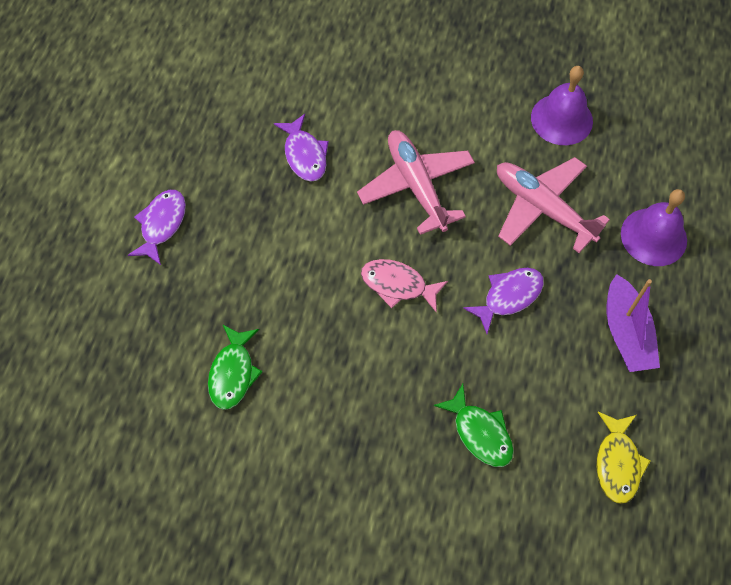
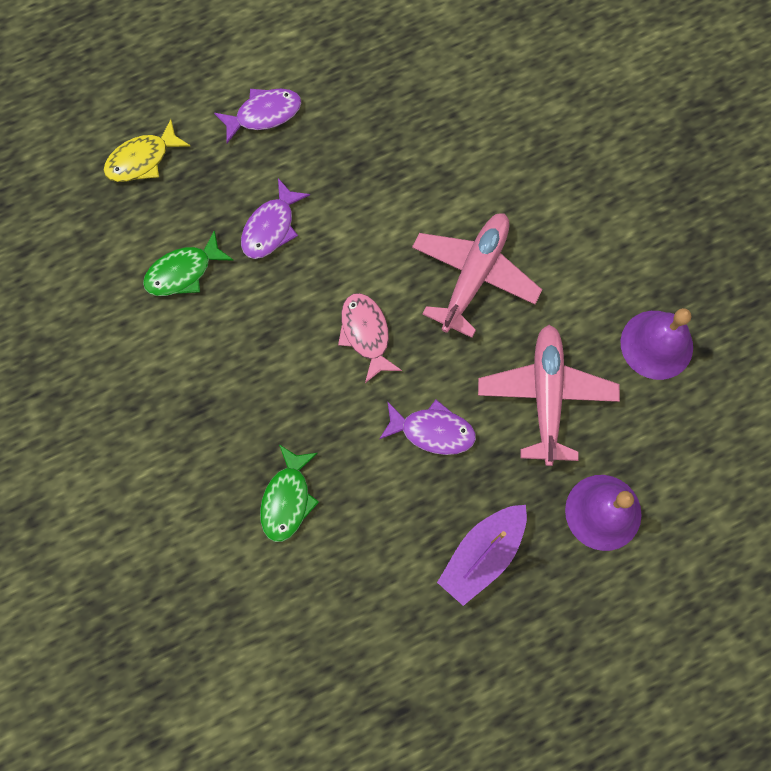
camera: 50 degrees right, 10 degrees up
(304, 155) = (423, 165): purple fish -> purple fish (271, 227)
(617, 463) = (351, 631): yellow fish -> yellow fish (142, 159)

